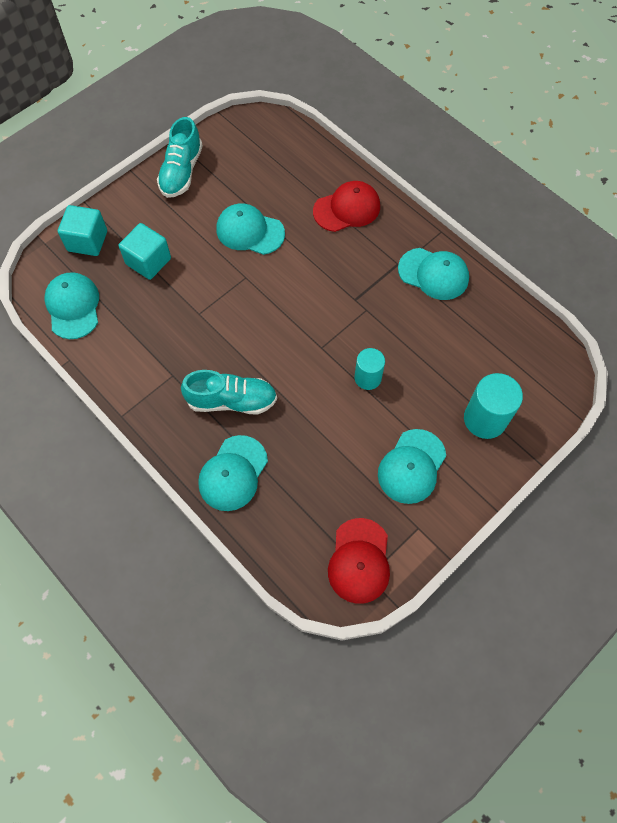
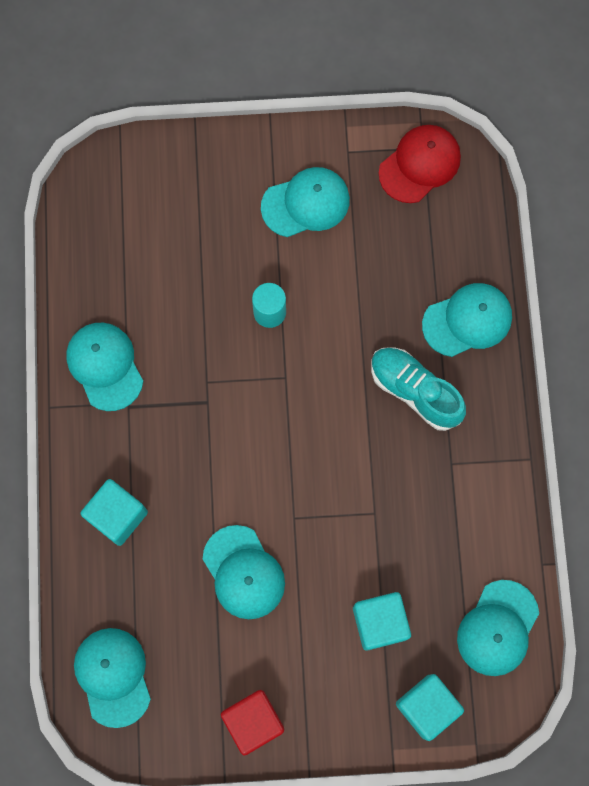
camera: 140 degrees left, 10 degrees up
(181, 172) = (253, 721): turquoise shoe -> red cube
(275, 141) = (113, 676): none -> turquoise cap
(347, 209) = (117, 515): red cap -> turquoise cube
(485, 419) = (202, 192): turquoise cylinder -> none

